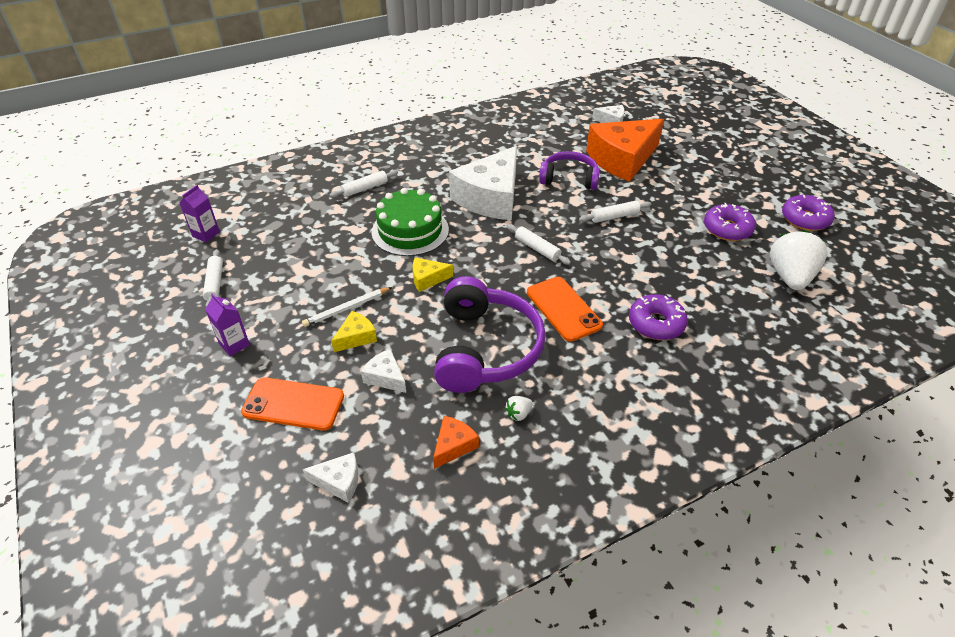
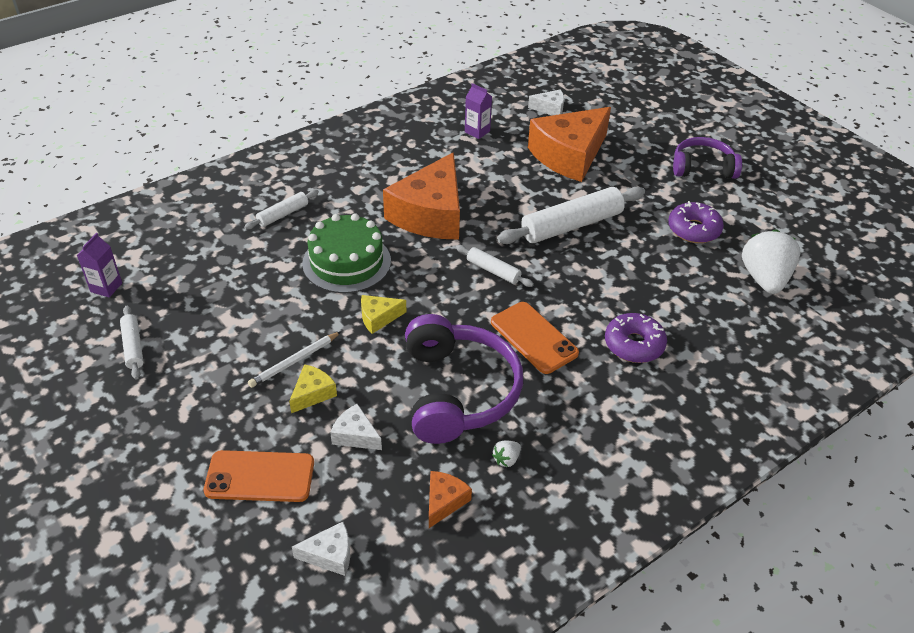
camera: 10 degrees left, 0 degrees up
(234, 344) = (175, 416): purple carton -> purple carton (477, 131)
(490, 198) = (430, 214): white cheese -> orange cheese
(569, 179) = (514, 184): purple headphones -> purple headphones (702, 167)
(614, 216) = (571, 225): white rolling pin -> white rolling pin, size x1.95
(805, 219) = (773, 211): purple donut -> none

